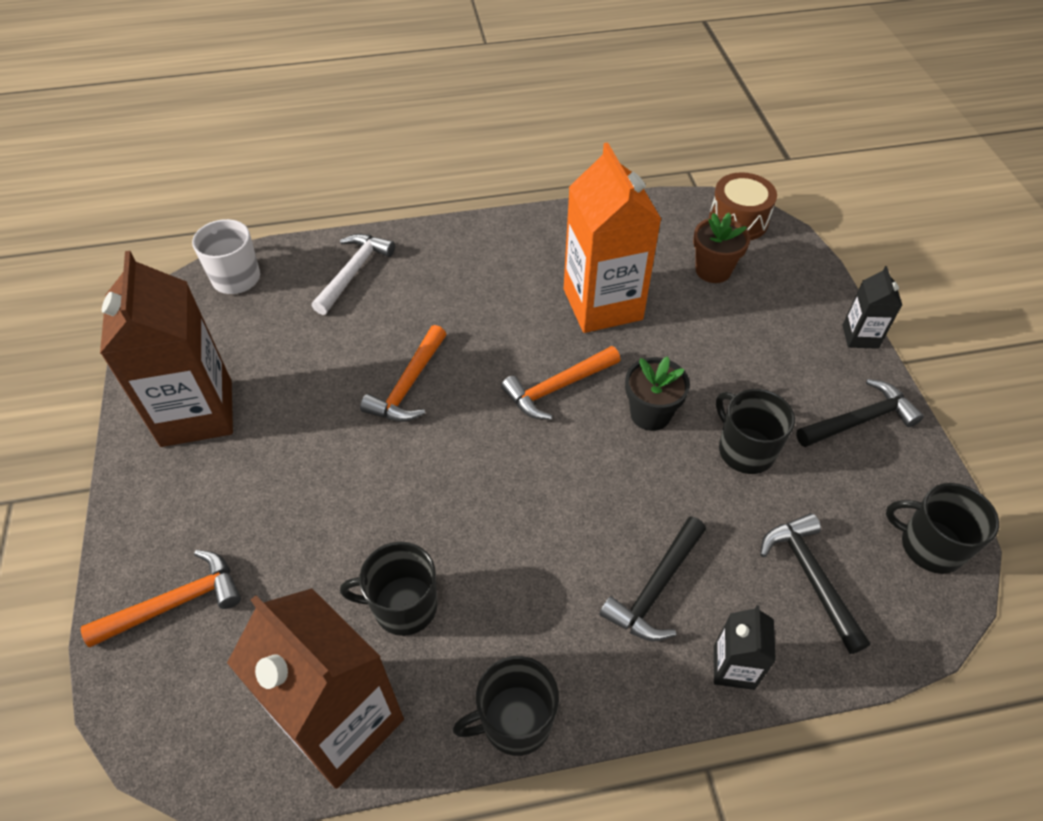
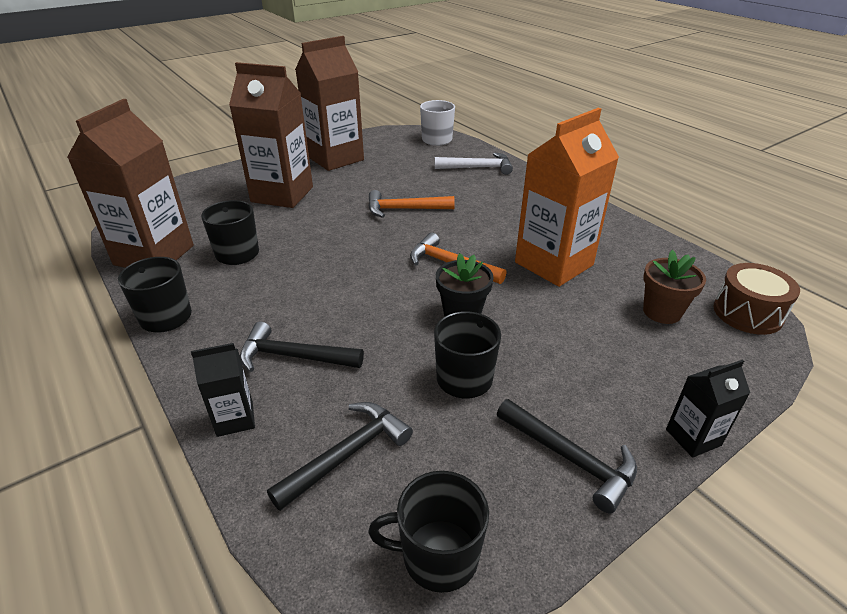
camera: 65 degrees right, 15 degrees down
(176, 603) = (215, 189): orange hammer -> none
(266, 512) = (282, 194): none -> brown carton
(929, 546) = (437, 556): black mug -> black mug turned 90 degrees counterclockwise

